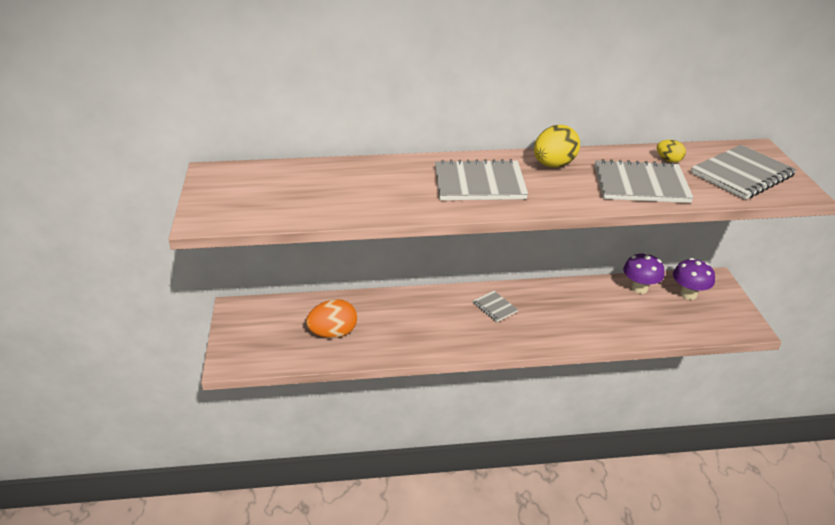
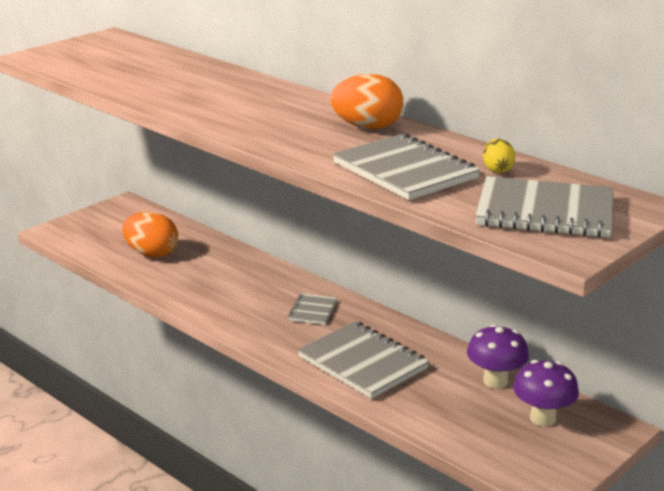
camera: 50 degrees right, 10 degrees down
(479, 183) = (264, 112): grey notebook -> grey notebook (362, 363)
(553, 165) = (367, 127): yellow egg -> orange egg

